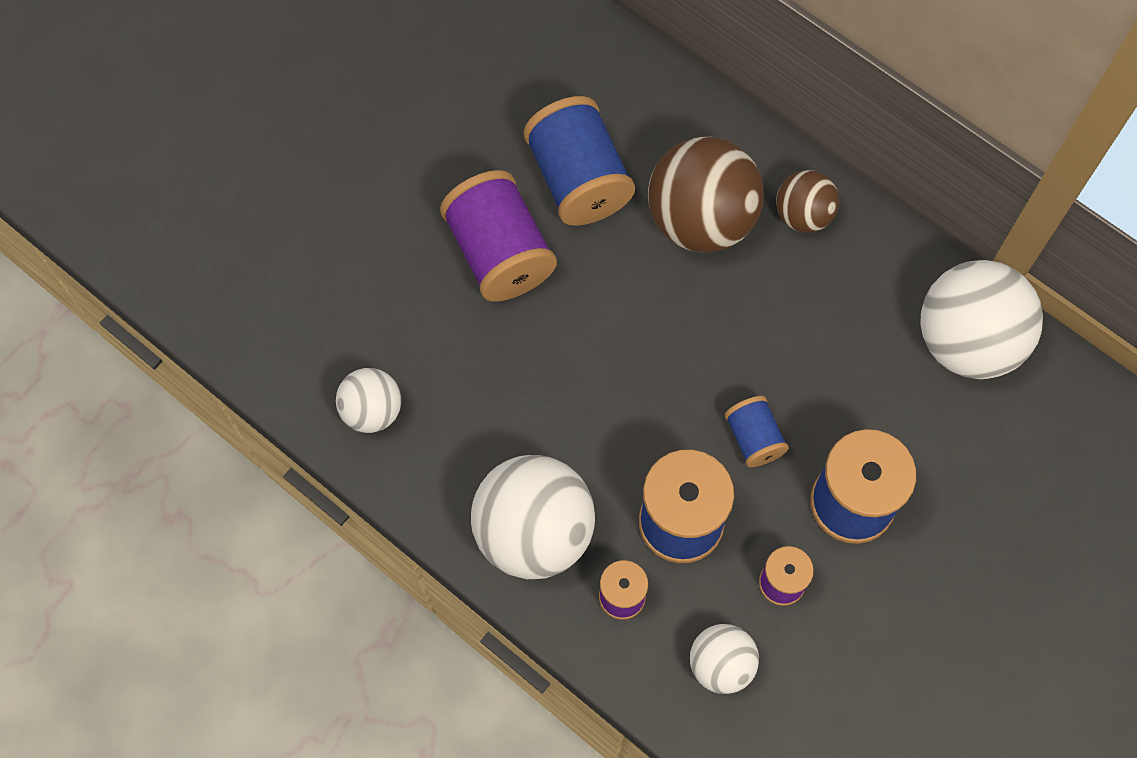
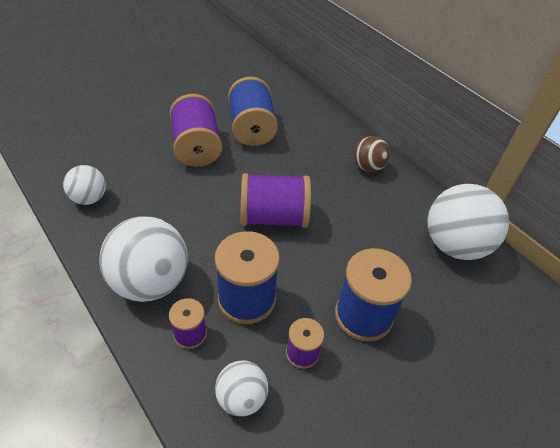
camera: 10 degrees right, 20 degrees down
(675, 366) = (273, 217): none -> purple spool
(701, 220) = (311, 157): brown ball -> none
(754, 438) = (309, 264): blue spool -> none

